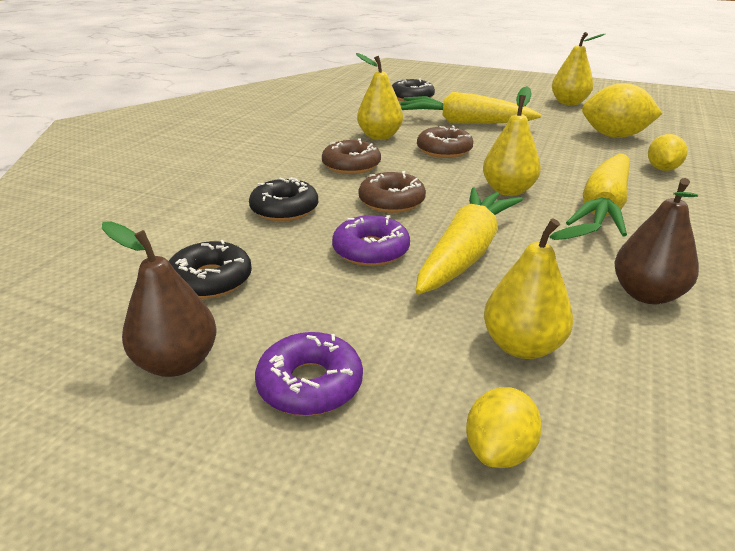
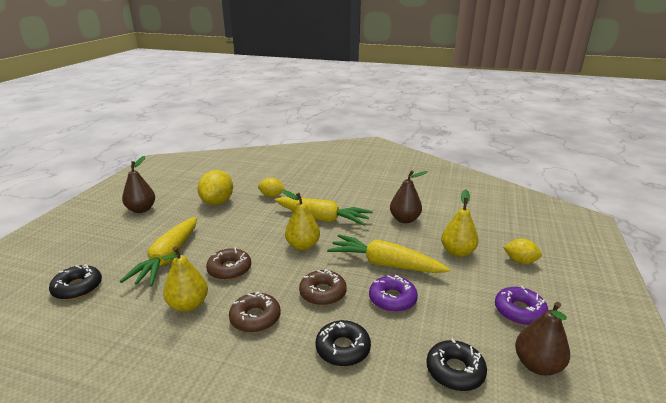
camera: 95 degrees left, 5 degrees down
(569, 103) = (141, 209): yellow pear -> brown pear

